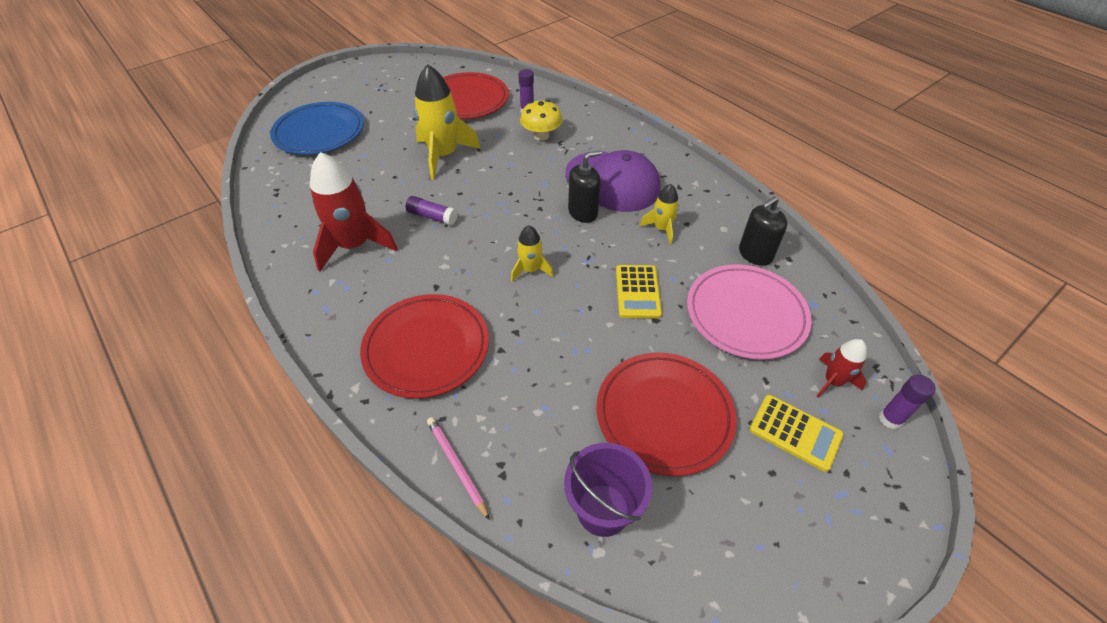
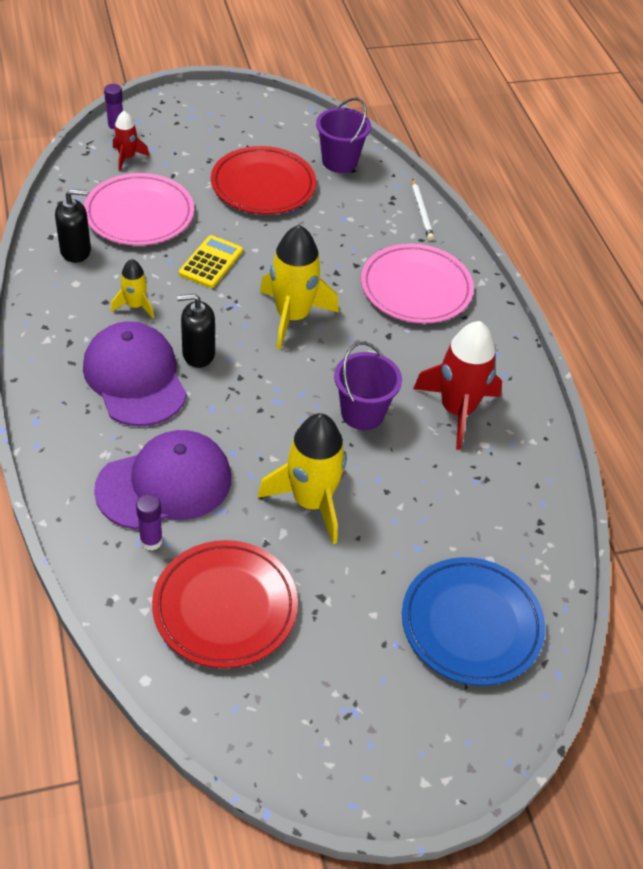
camera: 160 degrees left, 0 degrees up
(426, 348) = (416, 288): red plate -> pink plate
(432, 217) = (362, 413): purple glue stick -> purple bucket
(457, 466) = (421, 211): pink pencil -> white pencil
(530, 270) = (292, 316): yellow rocket -> yellow rocket, size x1.90
(541, 135) = (165, 483): yellow mushroom -> purple cap
(795, 432) = (186, 147): yellow calculator -> none

